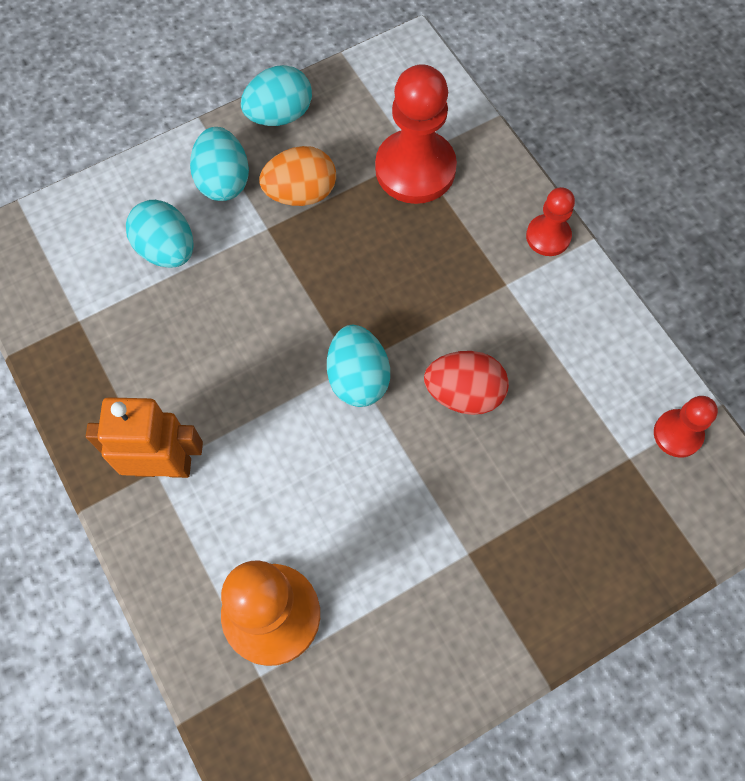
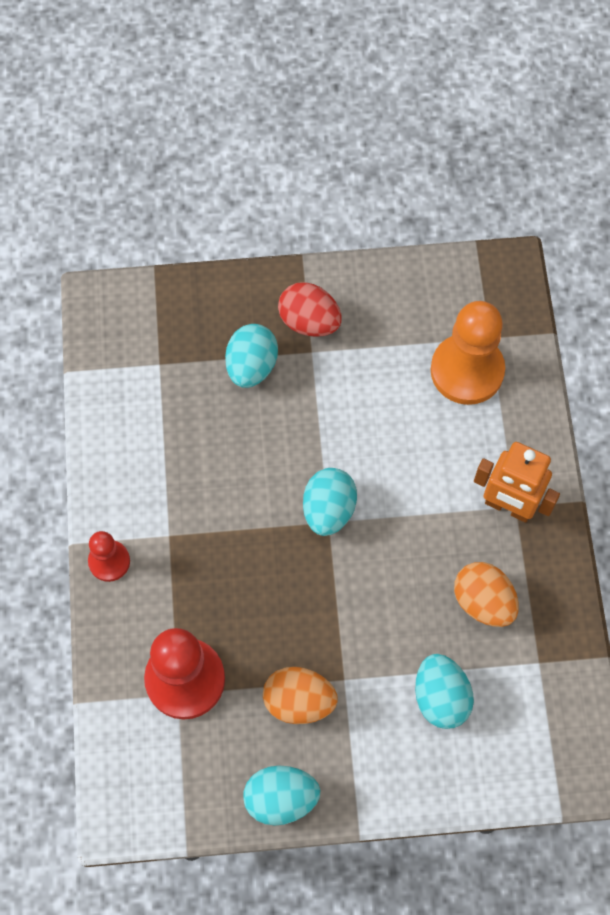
camera: 155 degrees left, 0 degrees up
(156, 354) = (483, 602): none -> orange egg
(223, 181) = (363, 747): turquoise egg -> turquoise egg (251, 366)
(464, 393) = (253, 462): red egg -> red egg (309, 322)
(677, 434) = (113, 364): red pawn -> none

